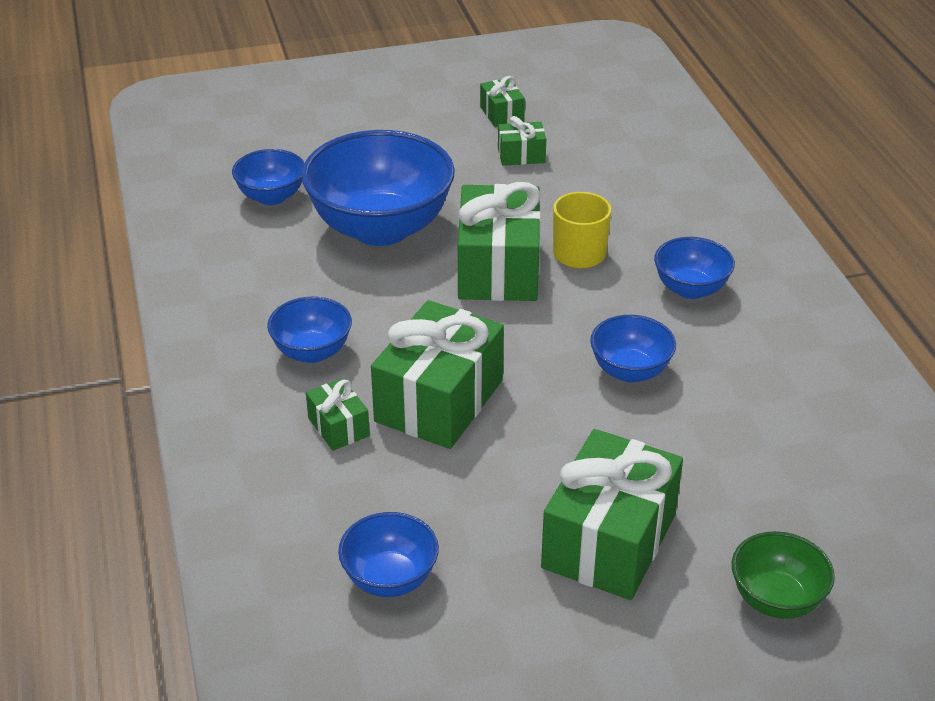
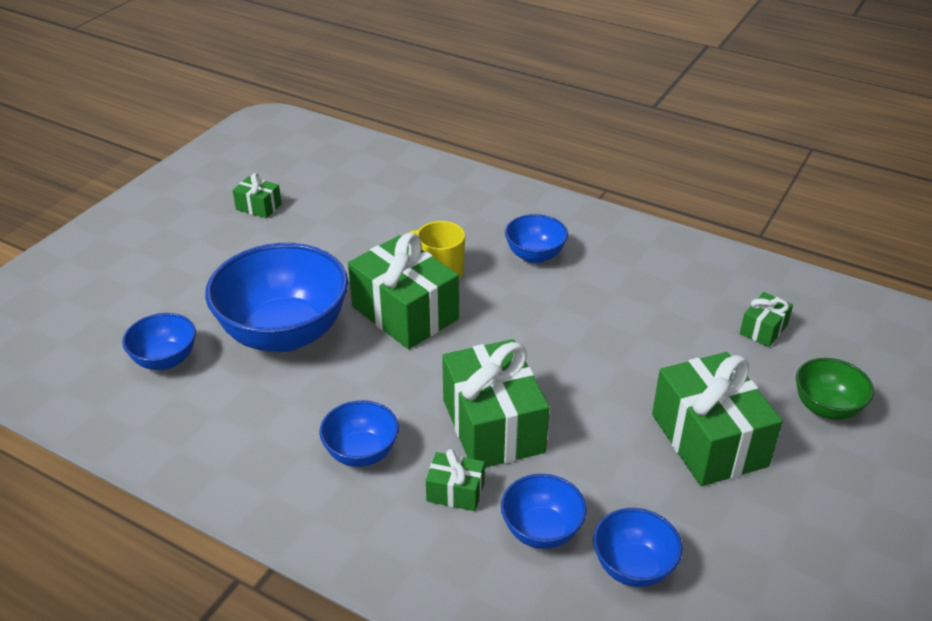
camera: 45 degrees left, 0 degrees up
(521, 155) = (312, 228): green gift -> green gift (763, 329)
(630, 371) = (573, 328): blue bowl -> blue bowl (541, 531)

